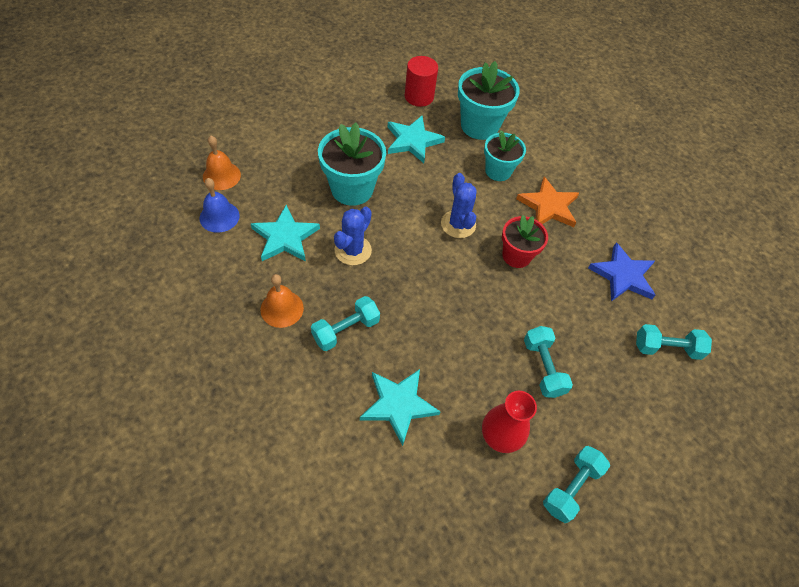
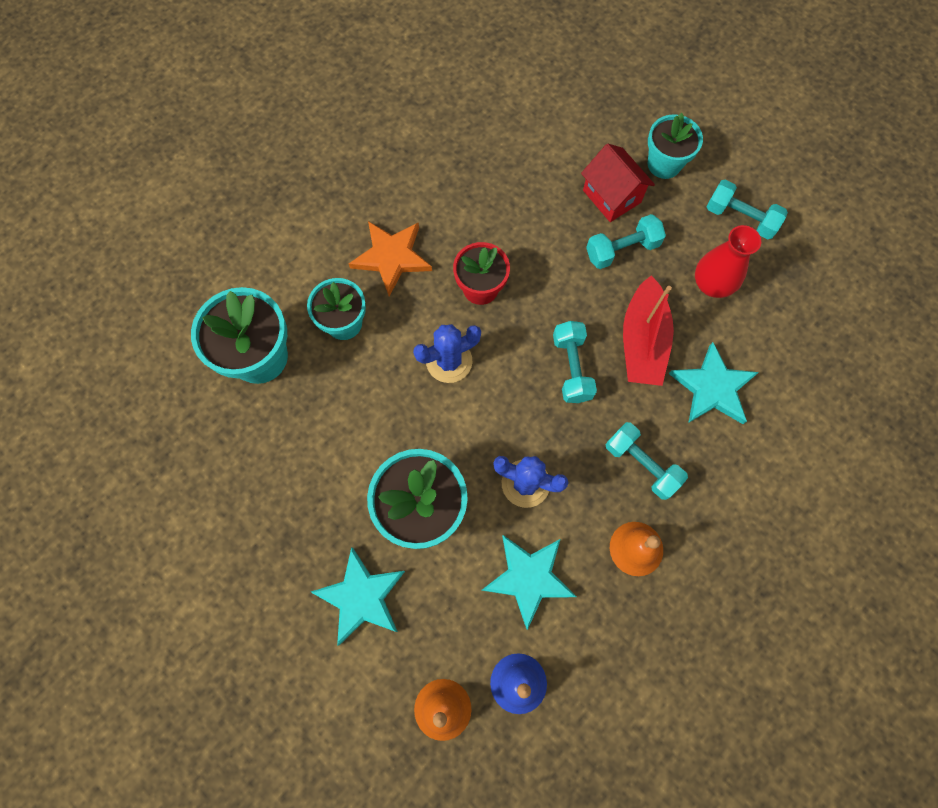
camera: 95 degrees left, 15 degrees up
(413, 141) = (310, 444): turquoise star -> turquoise star (361, 597)
(419, 96) = (211, 452): red cylinder -> none
(452, 360) = (642, 341): none -> red boat
(599, 373) = (611, 196): none -> red house
(623, 275) = (478, 174): blue star -> none
(635, 431) = (664, 164): none -> turquoise flower pot
(666, 348) = (561, 134): turquoise dumbbell -> turquoise dumbbell (571, 368)

